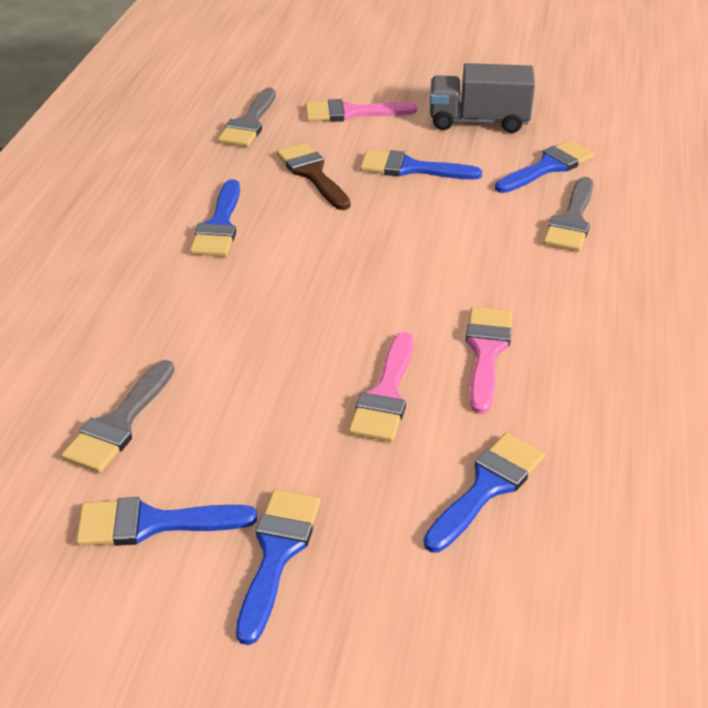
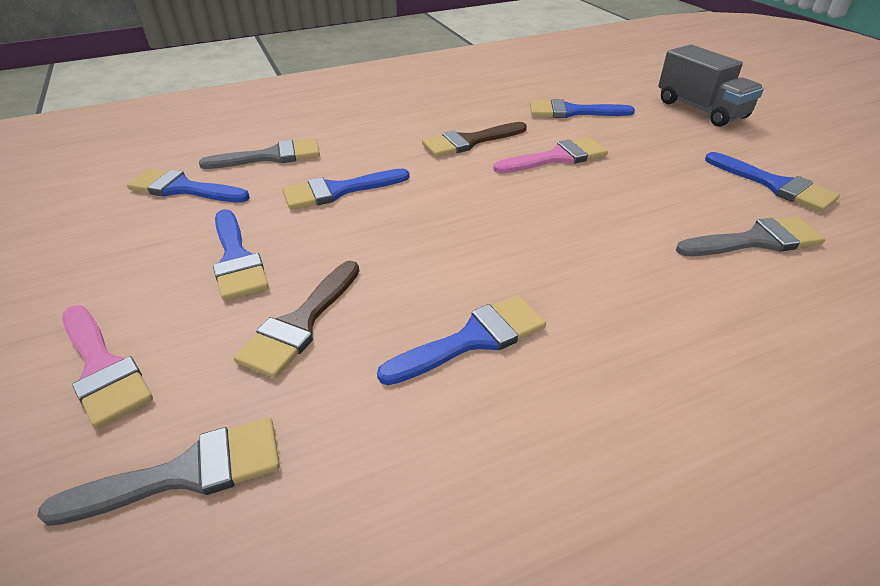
camera: 125 degrees left, 0 degrees up
(277, 553) = (710, 144): blue brush -> blue brush (338, 191)
(478, 121) = (92, 255): grey truck -> grey truck (700, 109)
(486, 352) = (469, 142): pink brush -> brown brush

